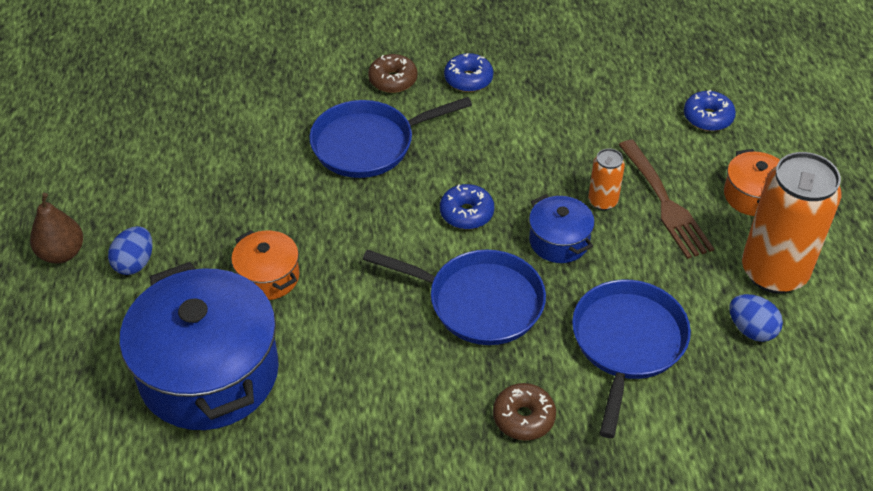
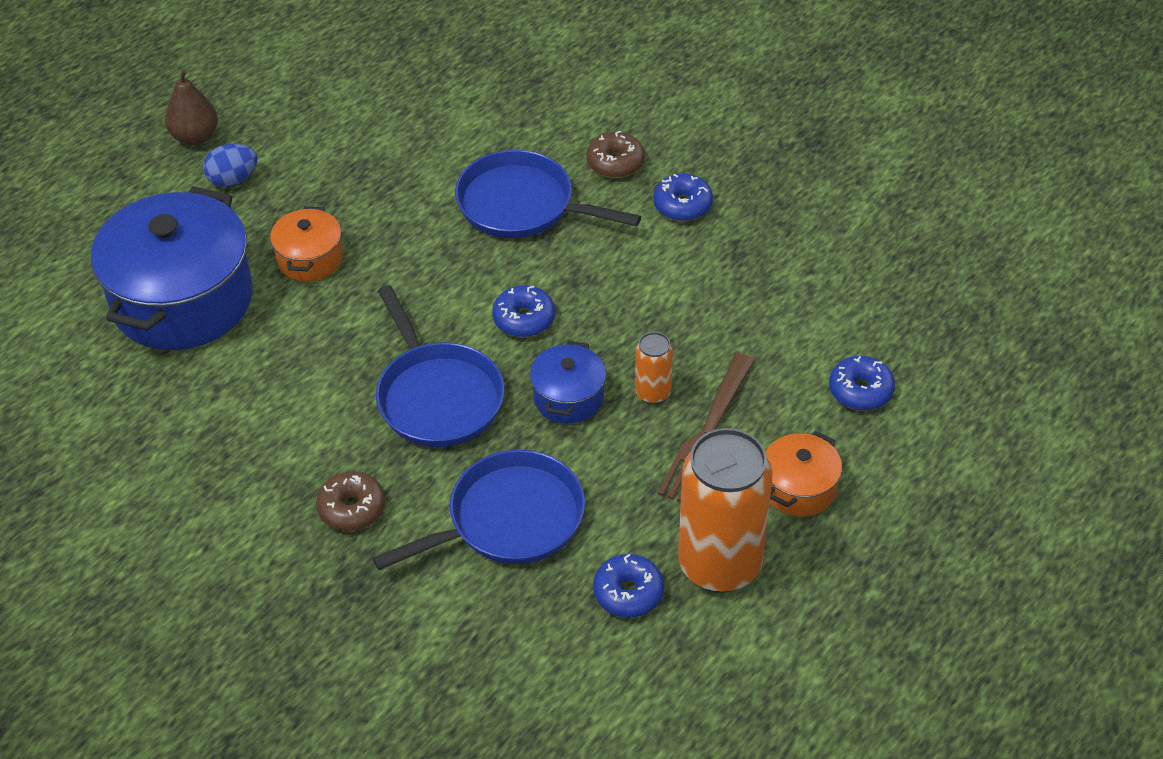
camera: 45 degrees right, 0 degrees up
(751, 329) = (628, 593): blue egg -> blue donut

